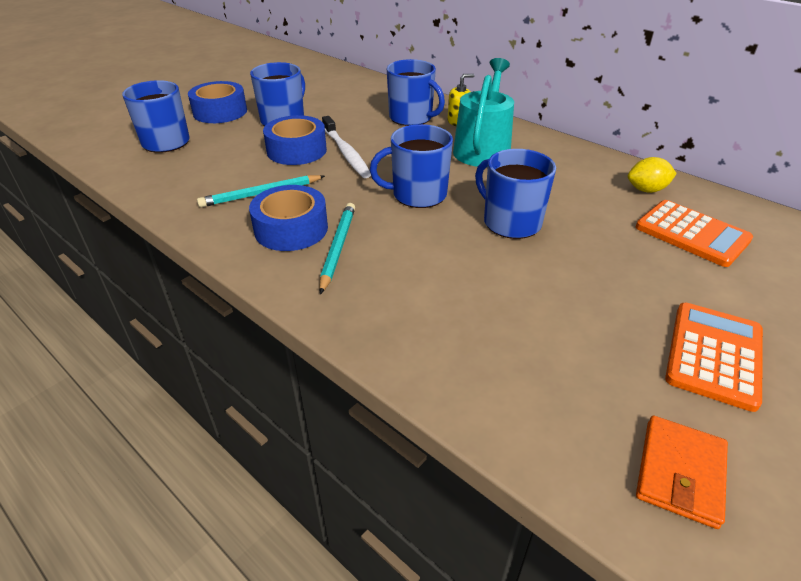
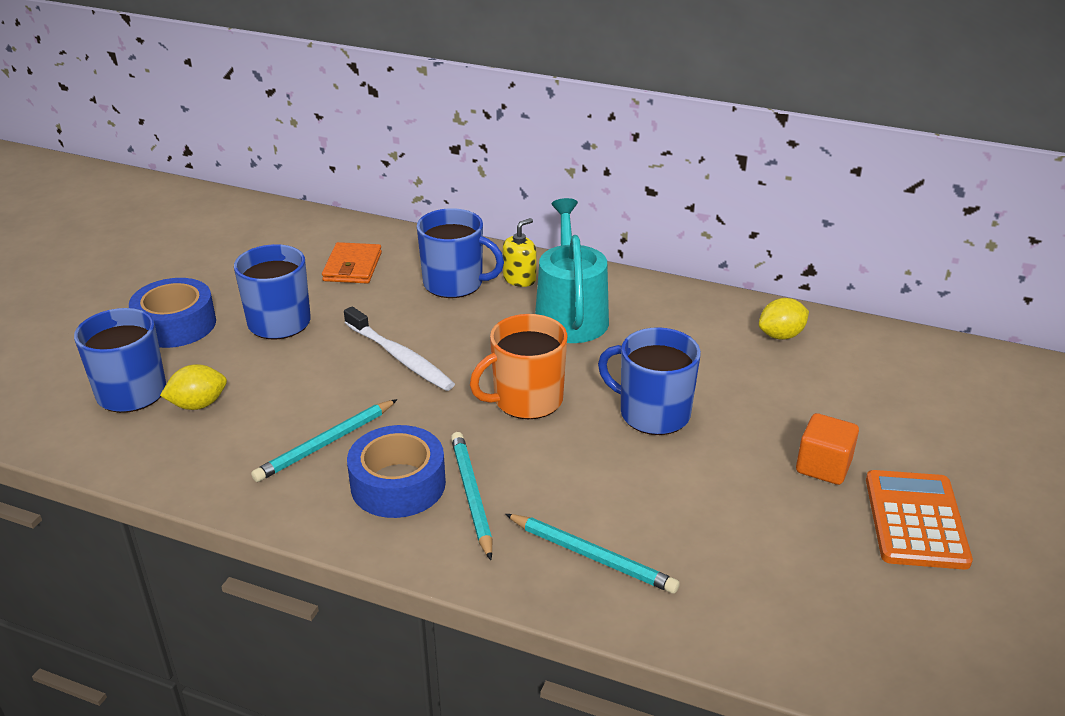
camera: 20 degrees left, 5 degrees down
(199, 156) = (198, 404): none -> yellow lemon
(297, 150) = (330, 367): blue tape -> none
(403, 312) = (592, 556): none -> turquoise pencil
(418, 195) = (526, 400): blue mug -> orange mug
(641, 291) = (823, 466): none -> orange cube
(680, 473) = (926, 646): orange wallet -> orange wallet (352, 267)
(692, 234) = (848, 383): orange calculator -> none

